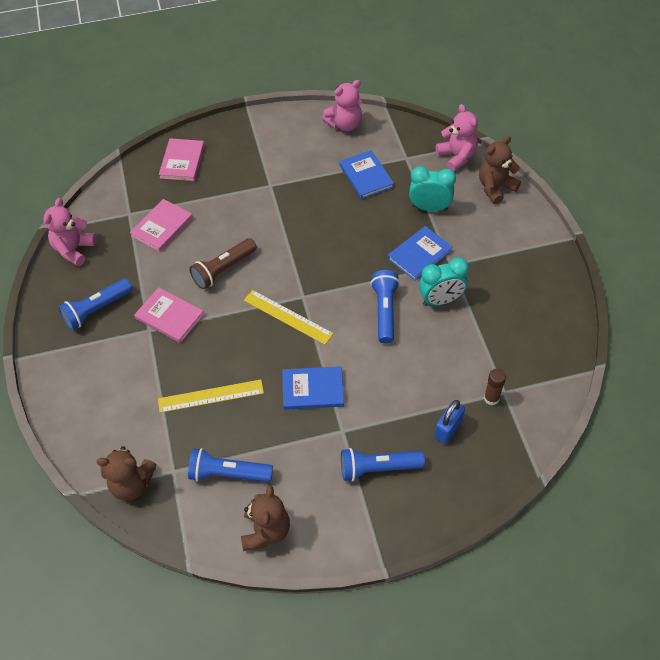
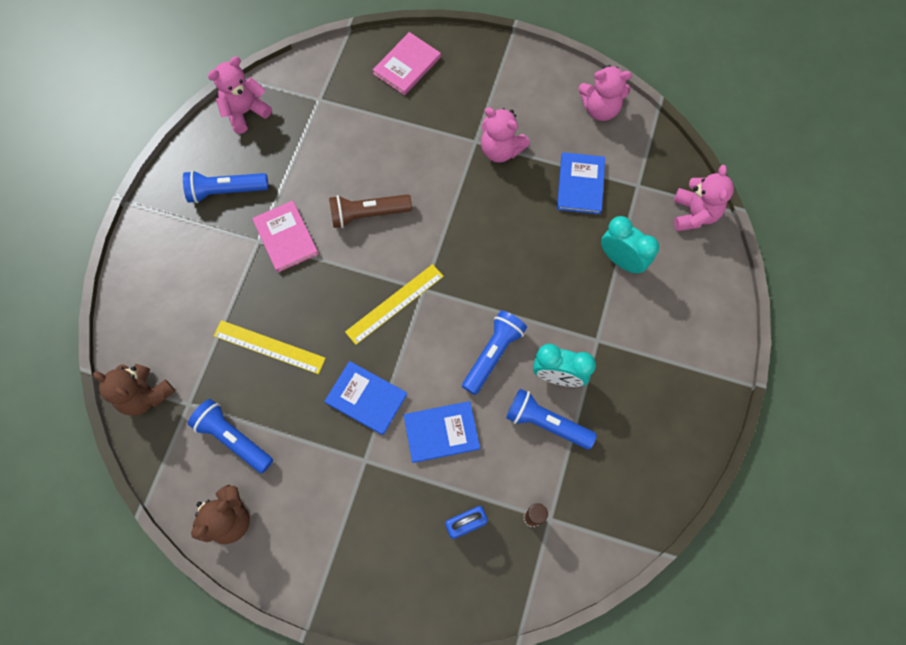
camera: 30 degrees right, 15 degrees up
(162, 227) = (341, 132): pink book -> none
(288, 317) = (395, 304): yellow ruler -> yellow ruler turned 75 degrees clockwise
(293, 182) = (501, 150): none -> pink teddy bear
(378, 468) = (371, 522): blue flashlight -> blue flashlight (546, 423)
(419, 255) = (572, 310): blue book -> blue book (441, 432)
(495, 188) = (709, 276): brown teddy bear -> none

